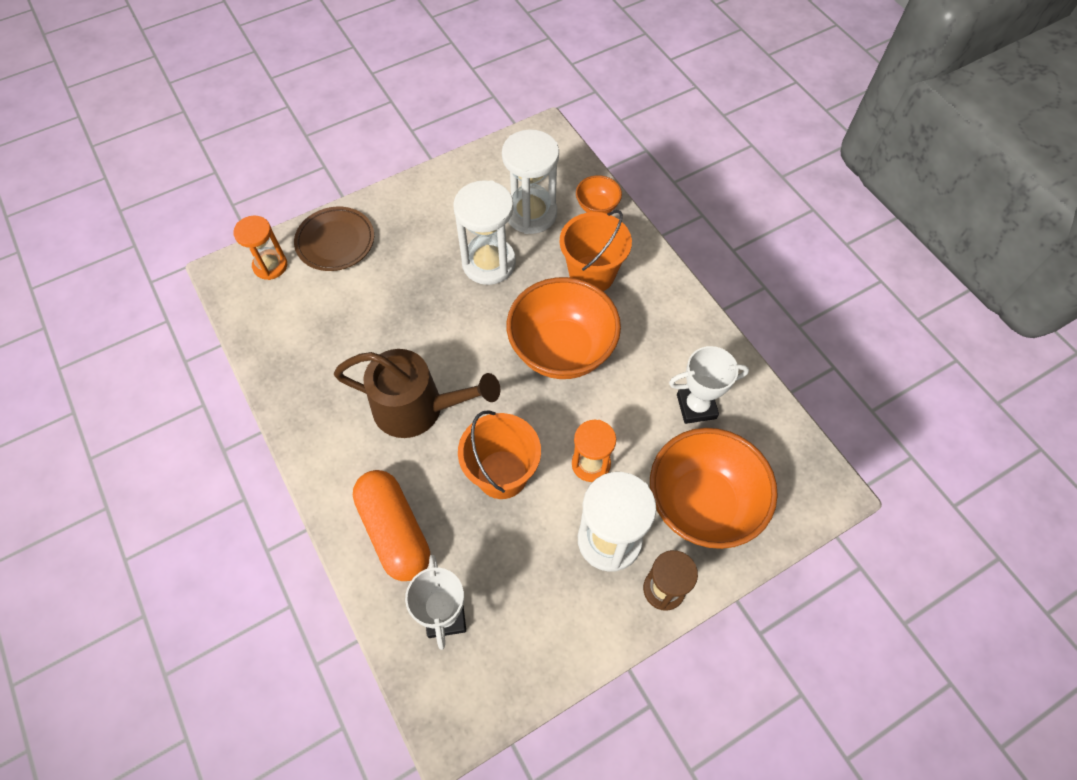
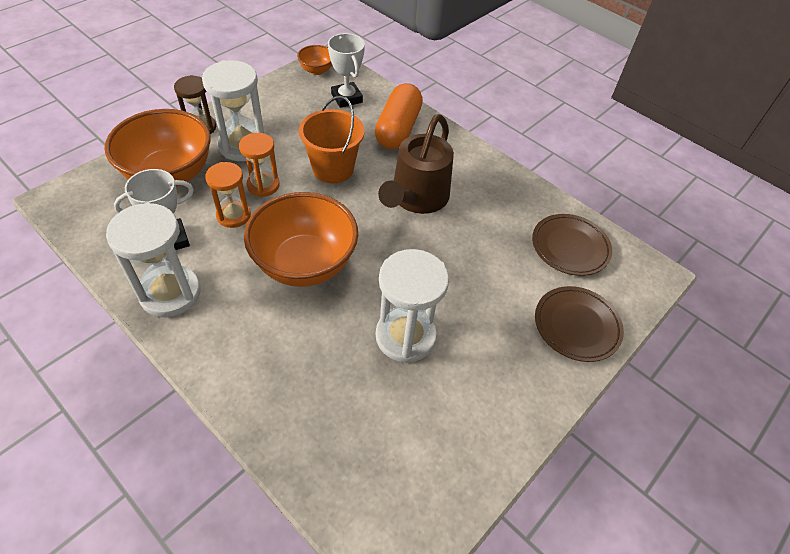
camera: 160 degrees right, 10 degrees down
(270, 266) = (620, 288): orange hourglass -> orange hourglass (233, 215)
(287, 315) = (570, 247): none -> brown plate
(394, 531) = (398, 129): orange capsule -> orange capsule turned 60 degrees clockwise
(418, 408) = (416, 198): brown watering can -> brown watering can turned 60 degrees counterclockwise
(531, 213) = (377, 412): white hourglass -> white hourglass (170, 293)
(592, 274) = (287, 347): orange bucket -> none
(597, 207) = (295, 442): orange bowl -> orange bowl (317, 70)

